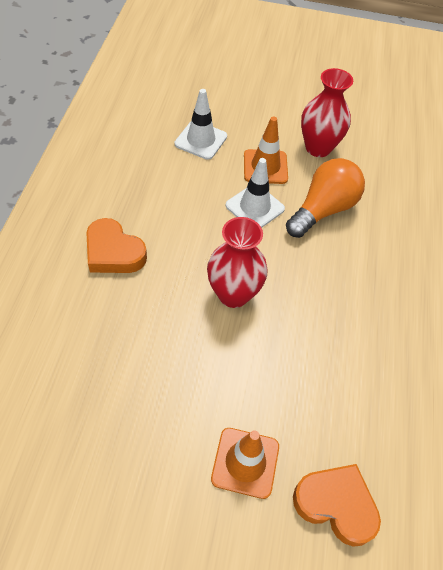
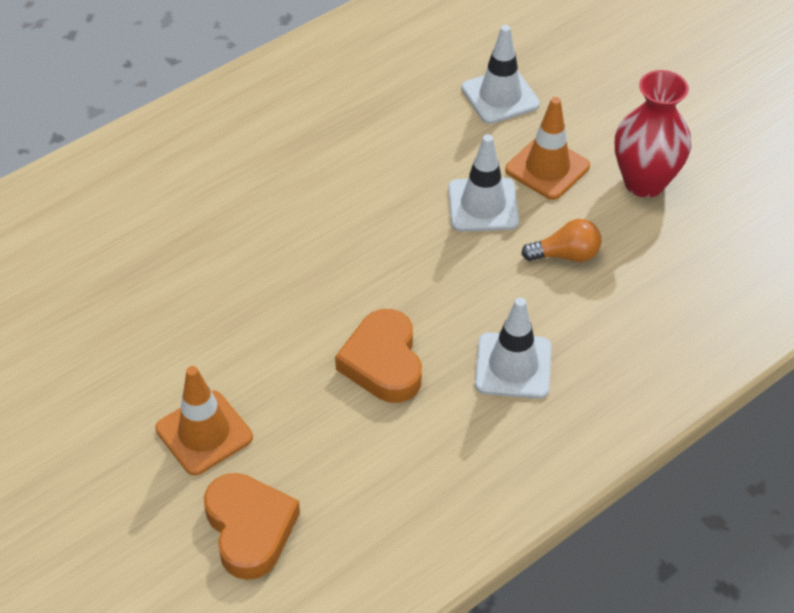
camera: 45 degrees right, 5 degrees down
(113, 252) = (277, 164): orange heart -> orange heart (383, 362)
(233, 294) = (358, 279): red vase -> none
(323, 210) = (566, 255): orange light bulb -> orange light bulb, size x0.55
(363, 290) = (513, 366): none -> white traffic cone

